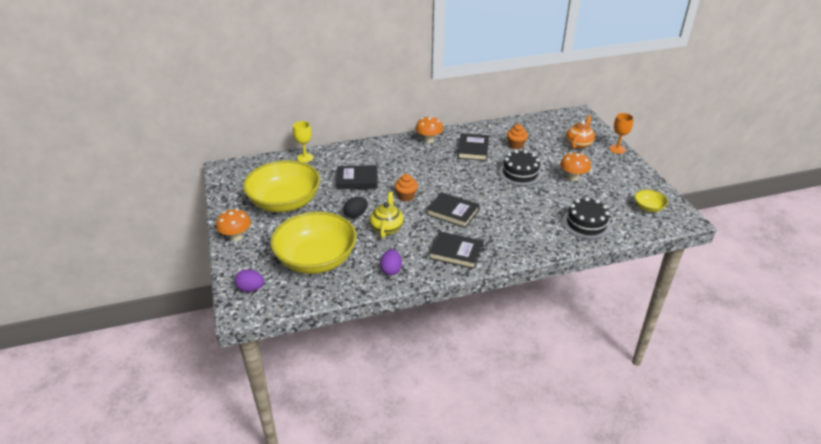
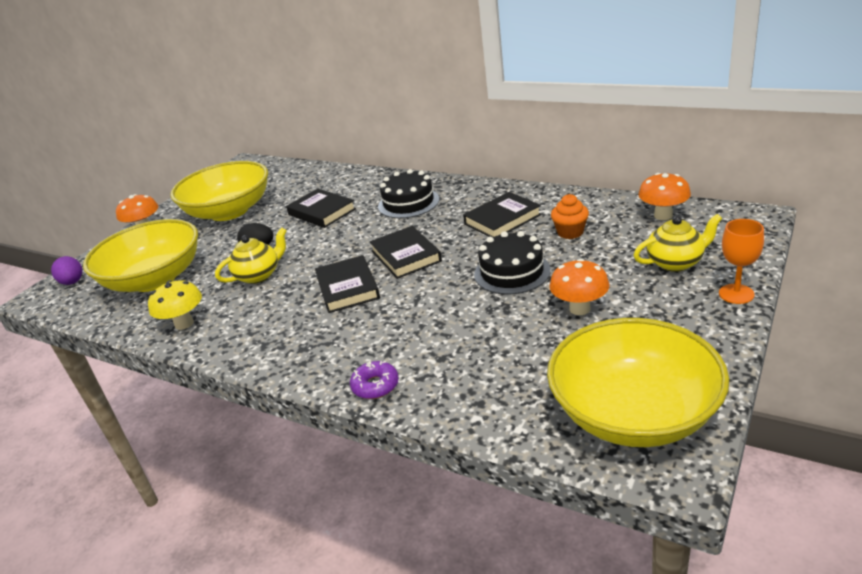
camera: 50 degrees right, 5 degrees down
(305, 158) = (318, 173): yellow goblet -> none
(391, 270) = (184, 323): purple egg -> yellow mushroom
(406, 196) = (334, 248): orange cupcake -> none
(429, 140) = (468, 191): orange mushroom -> orange mushroom (663, 215)
(456, 252) = (269, 337): black book -> black book (406, 256)
(545, 246) = (375, 386): none -> purple donut
(579, 144) = (676, 262): orange teapot -> yellow teapot
(586, 224) = (484, 385): black cake -> black cake (408, 203)
(648, 207) = (634, 413): yellow bowl -> yellow bowl, size x2.36

